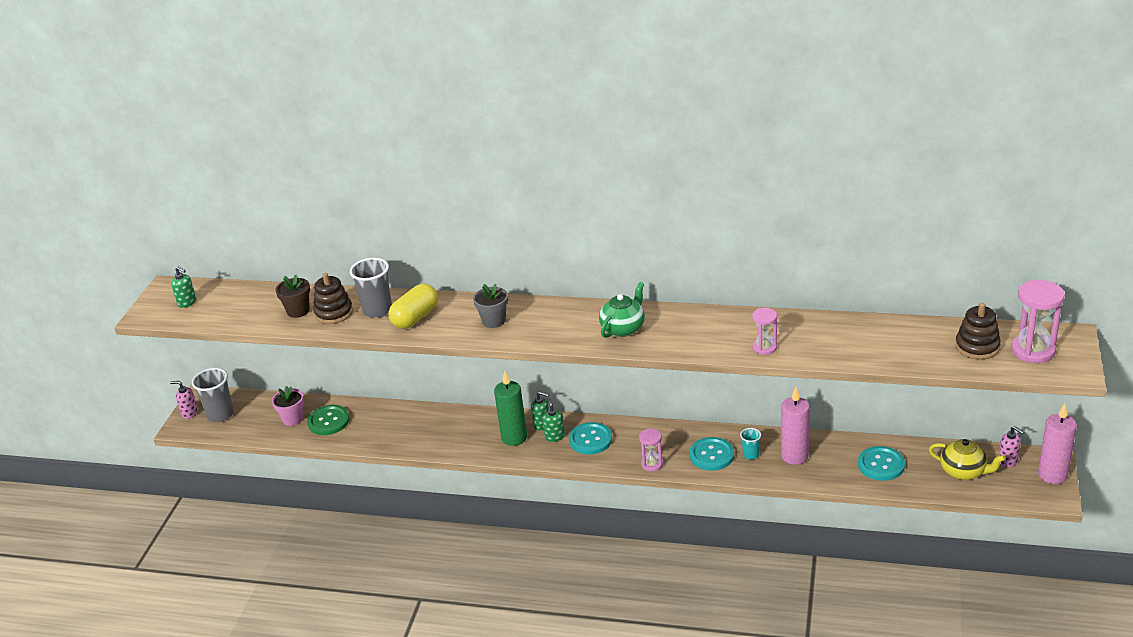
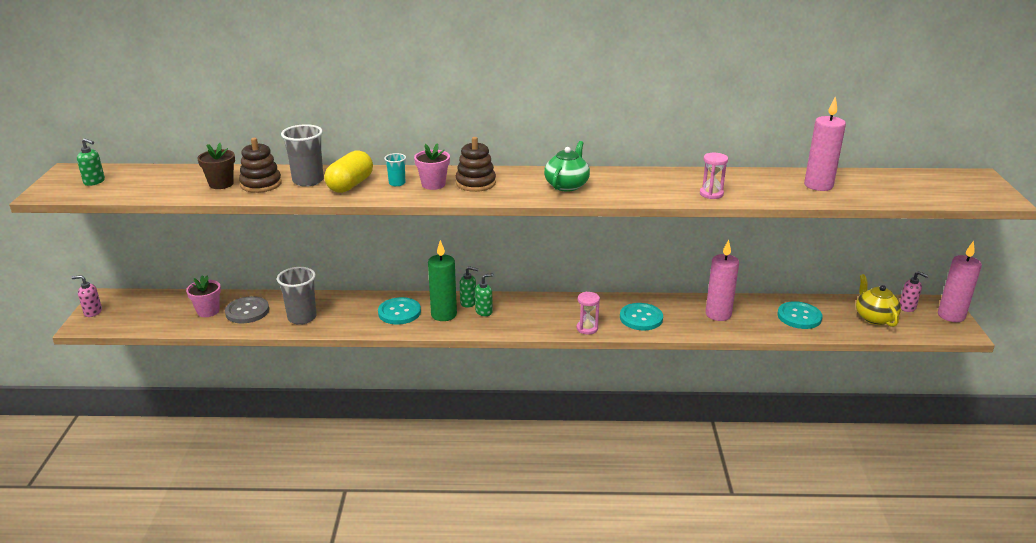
camera: 15 degrees left, 5 degrees down
(220, 415) = (127, 312): grey cup -> grey cup (302, 317)
(328, 421) = (247, 311): green button -> grey button
(494, 321) = (433, 184): grey flower pot -> pink flower pot
(555, 436) = (484, 311): green soap dispenser -> green soap dispenser turned 90 degrees clockwise
(590, 440) = (520, 312): turquoise button -> turquoise button (399, 312)
(750, 455) = (677, 316): turquoise cup -> turquoise cup (397, 183)
(883, 341) = (818, 185): none -> pink candle
(963, 472) = (874, 318): yellow teapot -> yellow teapot turned 120 degrees counterclockwise
(977, 347) = (904, 186): brown stacking toy -> brown stacking toy (475, 183)
(1033, 350) = (955, 187): pink hourglass -> none

